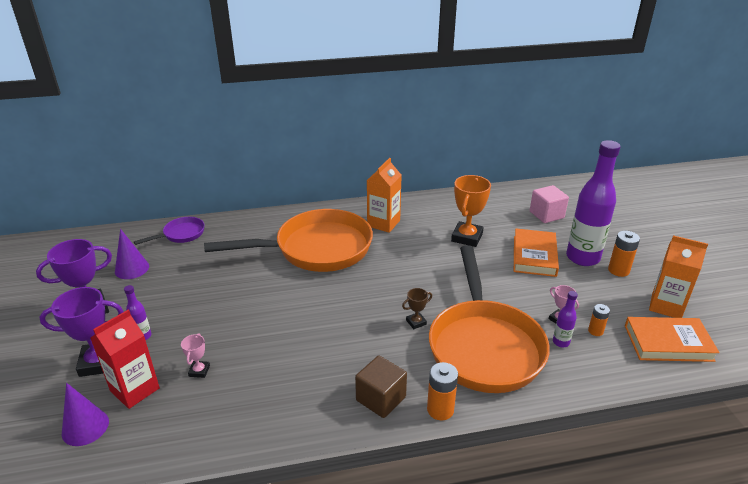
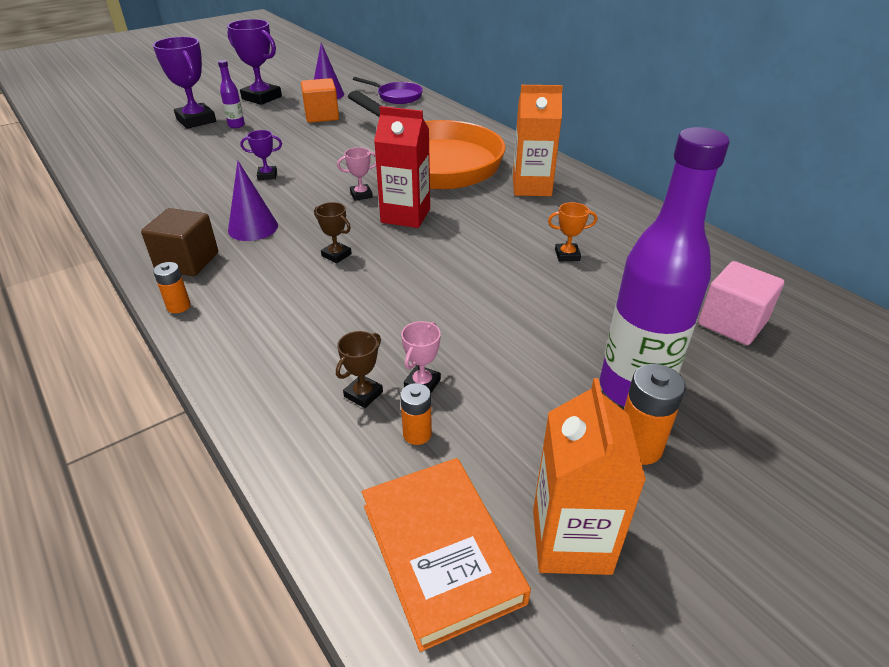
camera: 65 degrees right, 5 degrees up
(85, 427) = (119, 138): purple cone -> purple cone (253, 228)
(135, 389) = (167, 142): red carton -> red carton (405, 215)
(178, 282) = (322, 116): none -> orange cube
(199, 371) = (199, 159): pink trophy -> pink trophy (361, 195)
(269, 334) = (267, 175): none -> purple trophy
(440, 410) = (178, 306): orange battery -> orange battery, size x0.63
(467, 237) = (567, 255): orange trophy -> orange trophy, size x0.49
(484, 346) = (316, 318): orange pan -> none
(534, 256) = (582, 329): orange book -> none
(561, 342) = (363, 394): purple bottle -> brown trophy

